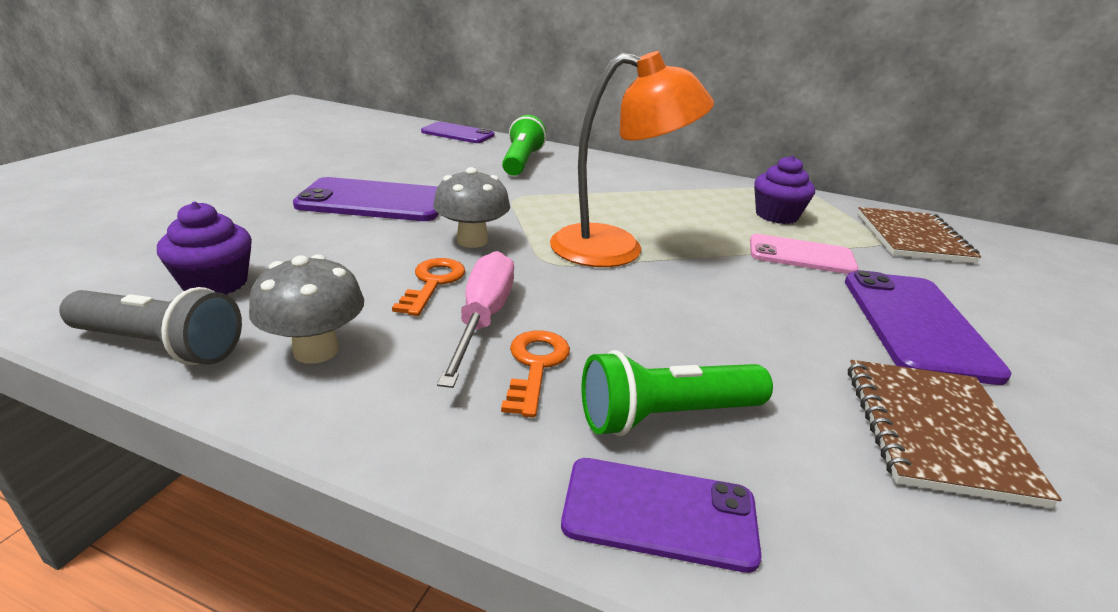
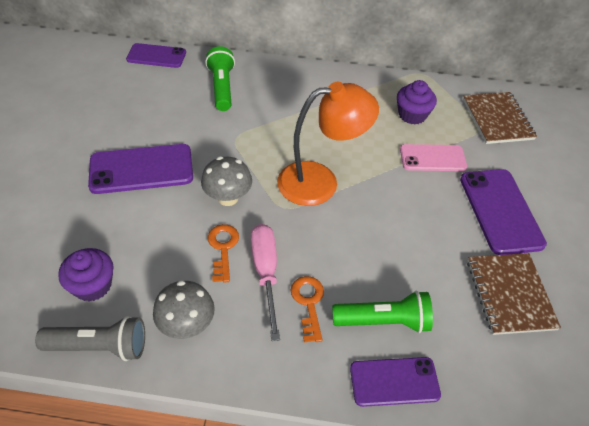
camera: 15 degrees left, 20 degrees up
(666, 416) = (384, 321): green flashlight -> green flashlight turned 150 degrees counterclockwise

